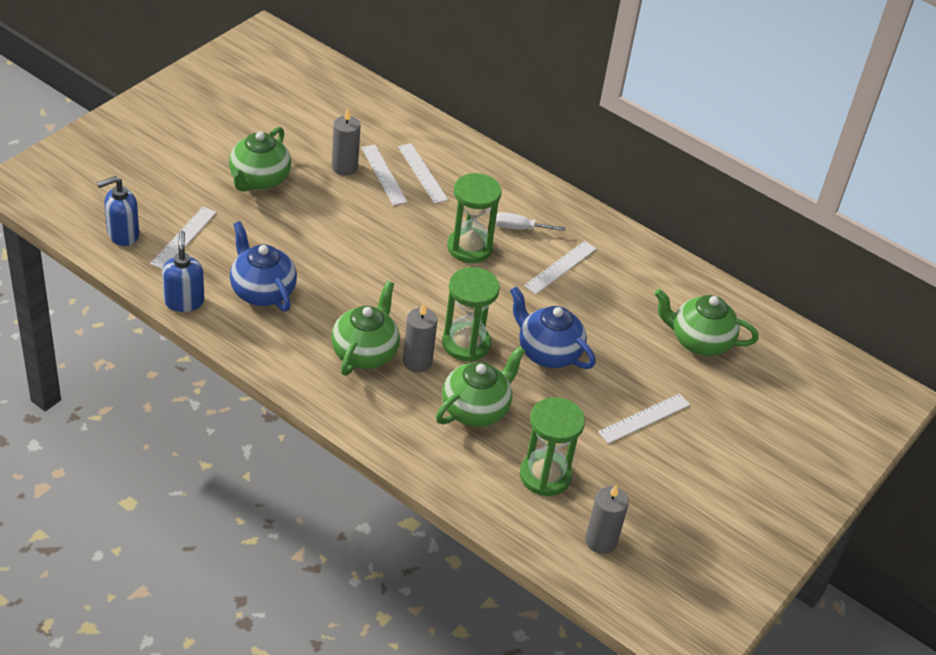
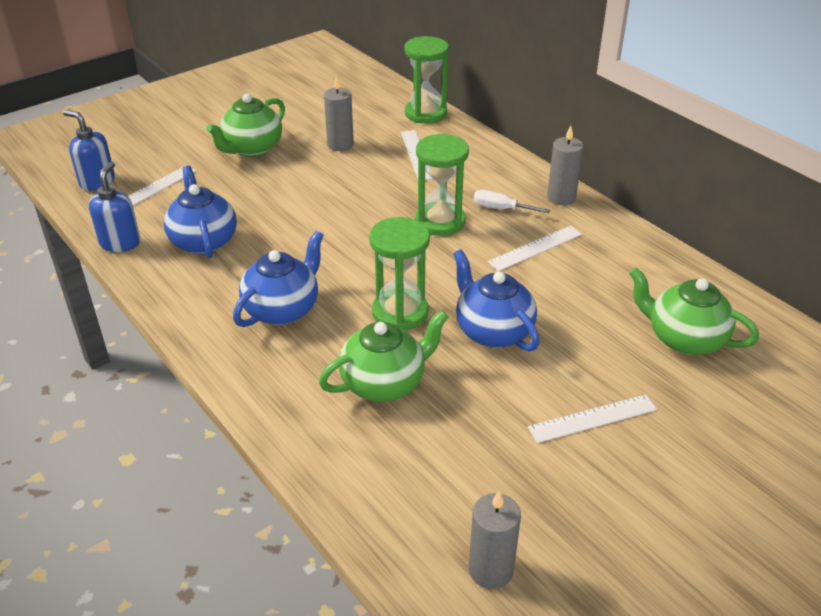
camera: 20 degrees right, 5 degrees down
(122, 234) = (97, 182): blue soap dispenser -> blue soap dispenser turned 45 degrees clockwise
(365, 353) = (283, 309): green teapot -> blue teapot
(383, 174) = (376, 153): white ruler -> none
(417, 362) = (337, 325): grey candle -> grey candle (561, 197)
(545, 475) = (443, 472): green hourglass -> green hourglass (425, 113)

